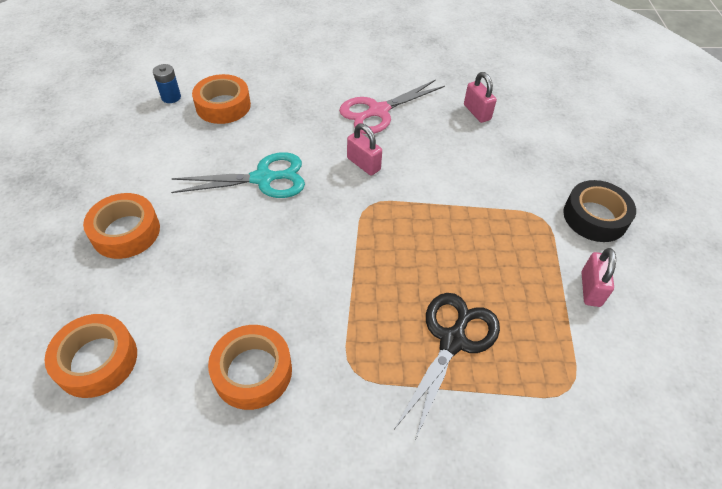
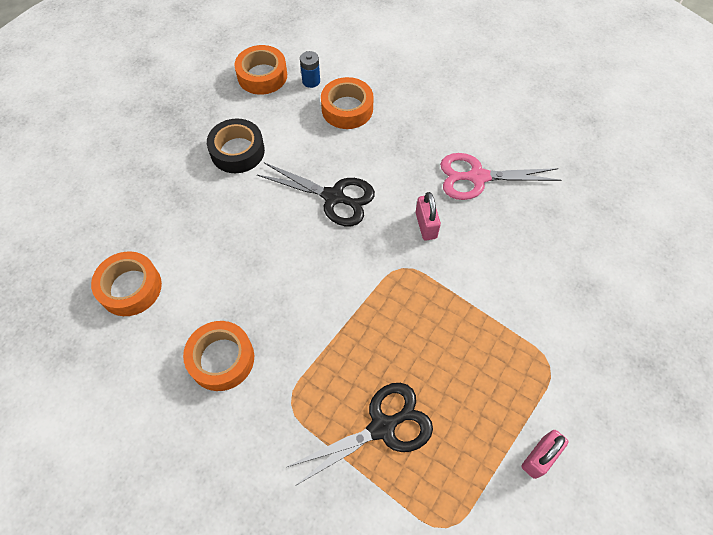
camera: 35 degrees right, 10 degrees up
(126, 232) = (206, 193): orange tape -> orange tape (262, 76)
(263, 179) = (333, 197): turquoise scissors -> black scissors
(477, 112) = (573, 223): pink padlock -> none
(595, 217) = (603, 393): black tape -> black tape (237, 151)

